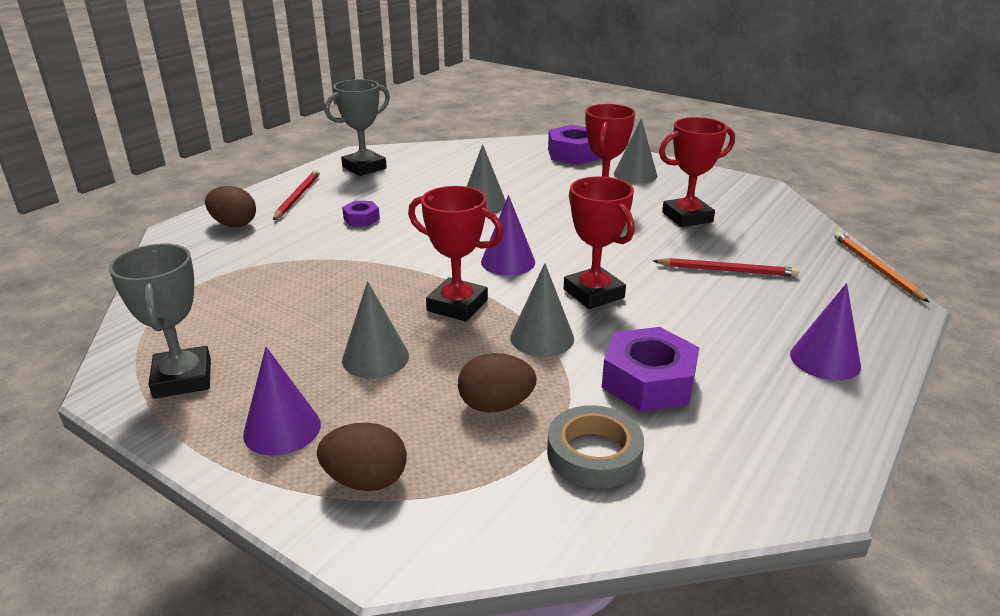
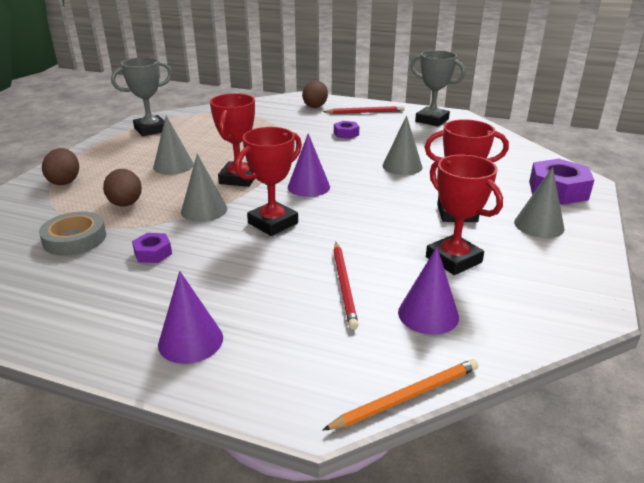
camera: 75 degrees right, 0 degrees up
(282, 429) = (108, 157): purple cone -> purple cone (428, 314)
(648, 381) = (153, 253): purple nut -> purple nut, size x0.53

